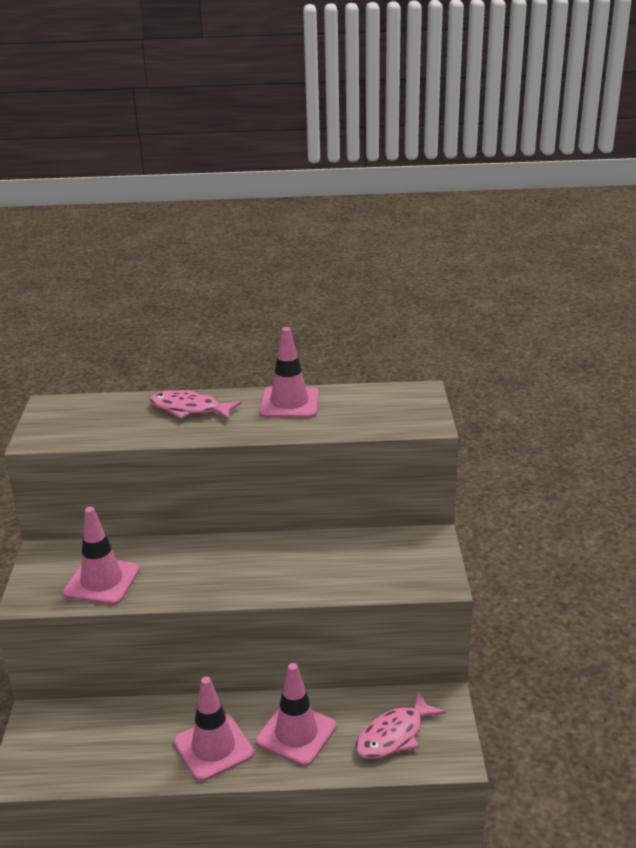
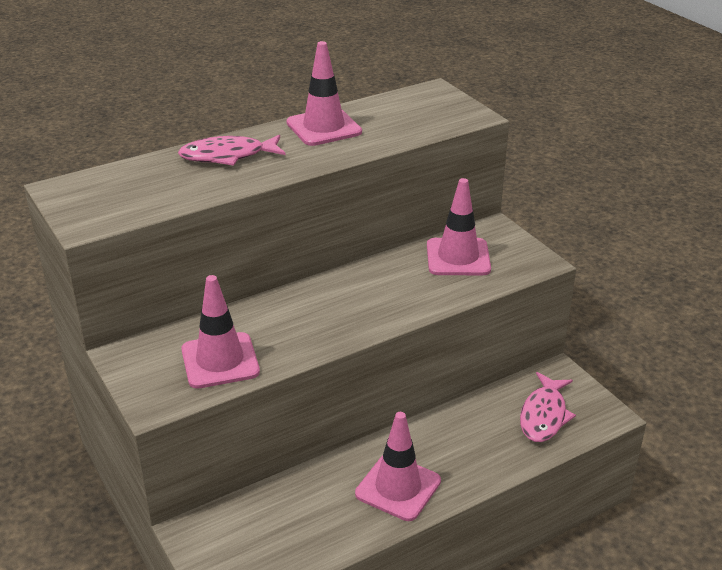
camera: 30 degrees left, 5 degrees up
(296, 734) = (461, 446): pink traffic cone -> pink traffic cone (458, 257)

